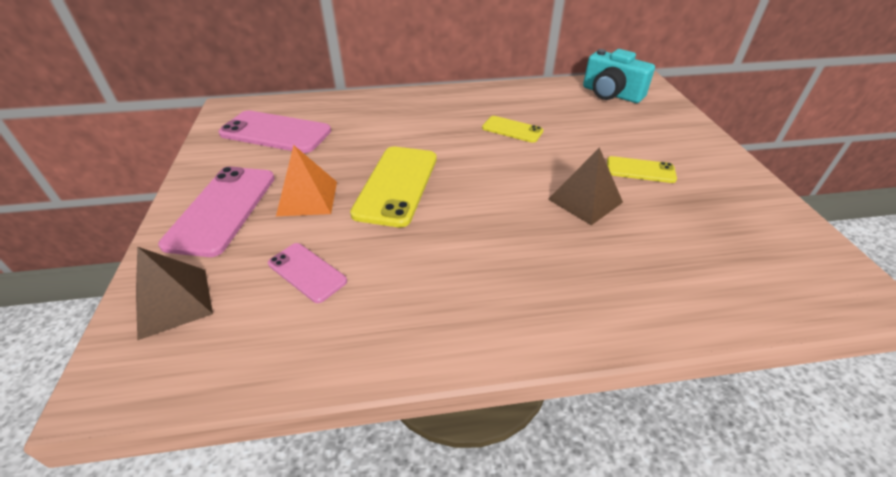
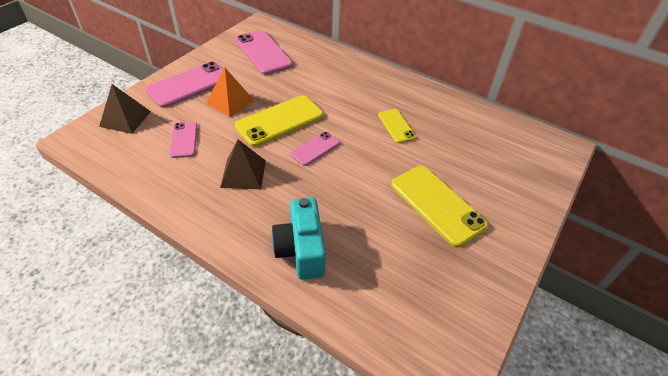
camera: 40 degrees right, 5 degrees up
(473, 189) = (315, 149): none -> pink phone
(585, 200) = (367, 198): brown pyramid -> brown pyramid (243, 174)
(611, 94) = (515, 141): turquoise camera -> turquoise camera (301, 249)
(640, 170) = (437, 205): yellow phone -> yellow phone, size x1.79

